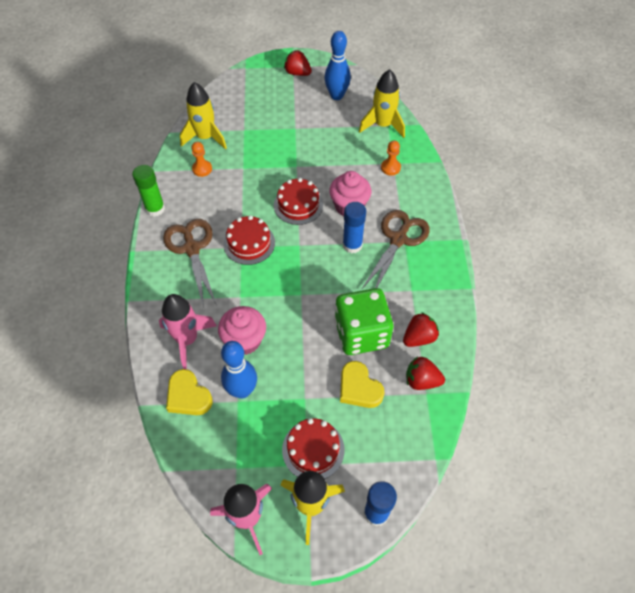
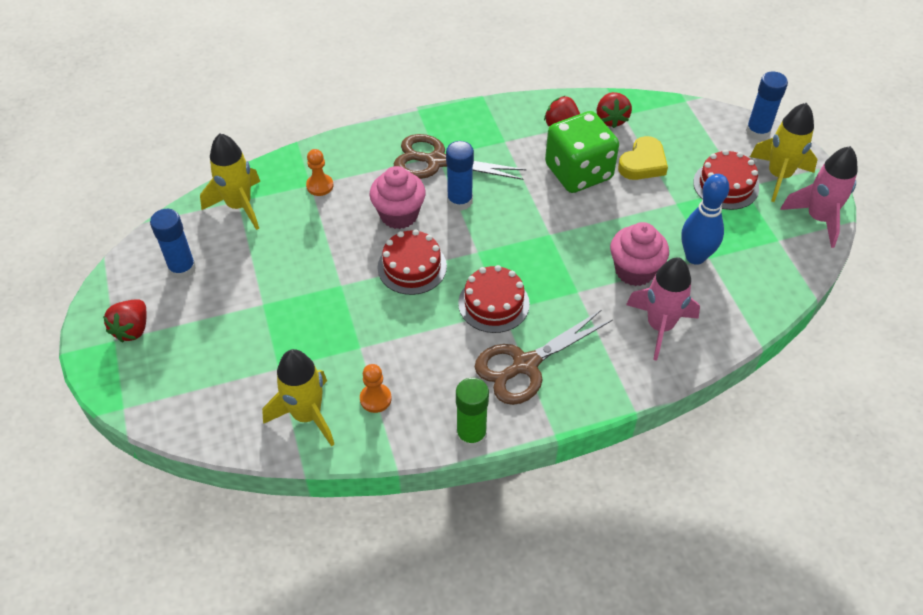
camera: 105 degrees left, 5 degrees down
(188, 396) = (727, 303): yellow heart -> none
(336, 96) = (182, 268): blue bowling pin -> blue glue stick

